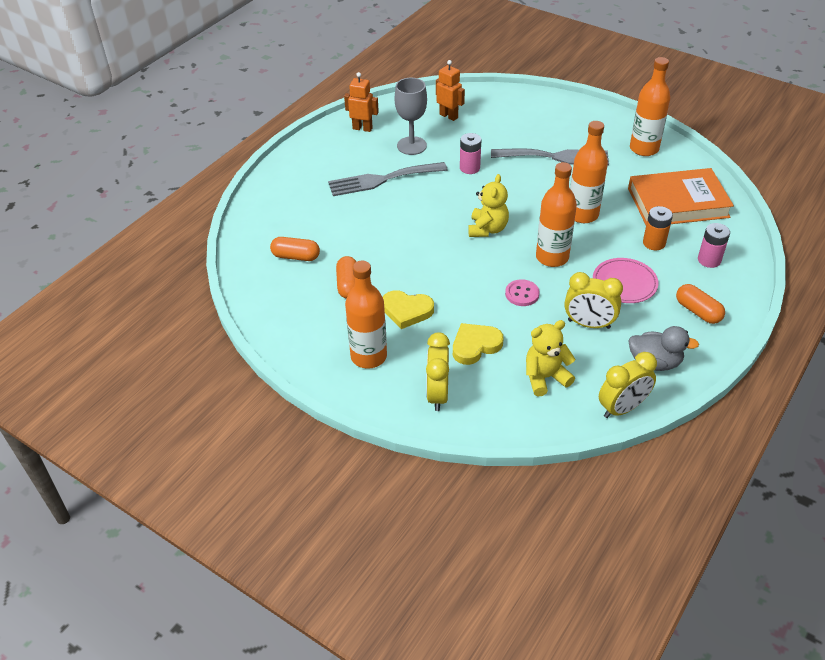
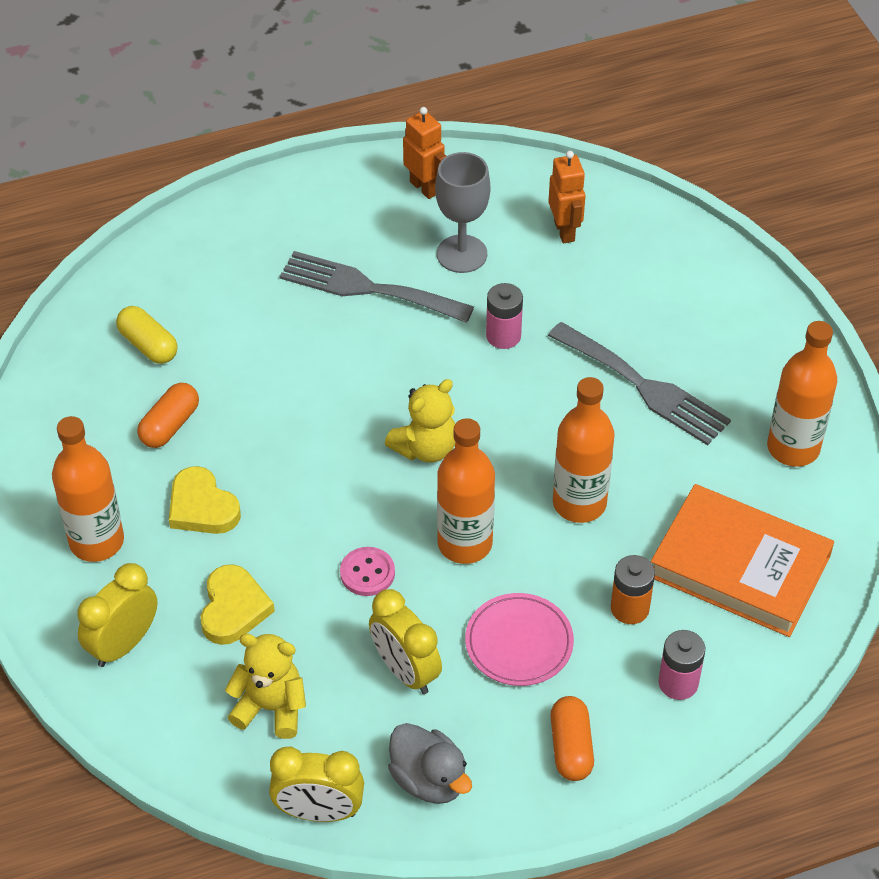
camera: 35 degrees right, 5 degrees up
(296, 256) = (148, 345): orange capsule -> yellow capsule
(475, 345) = (233, 608): yellow heart -> yellow heart turned 90 degrees clockwise

